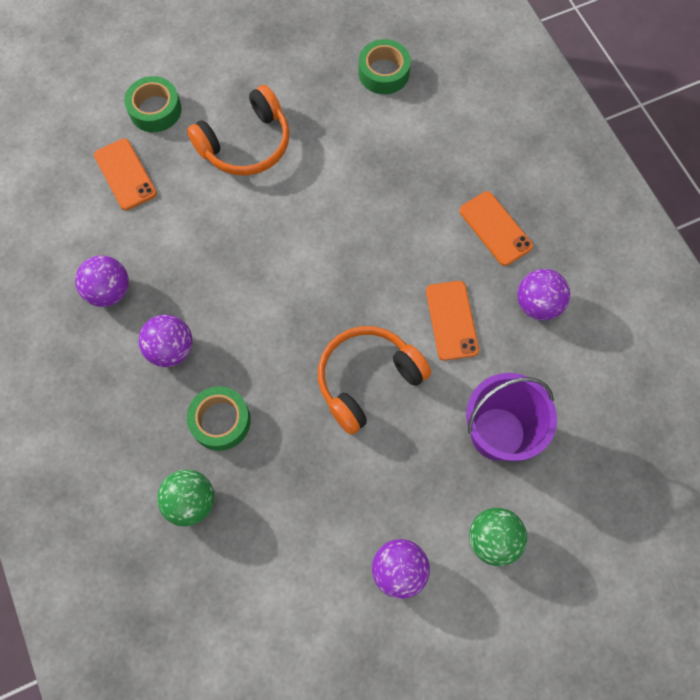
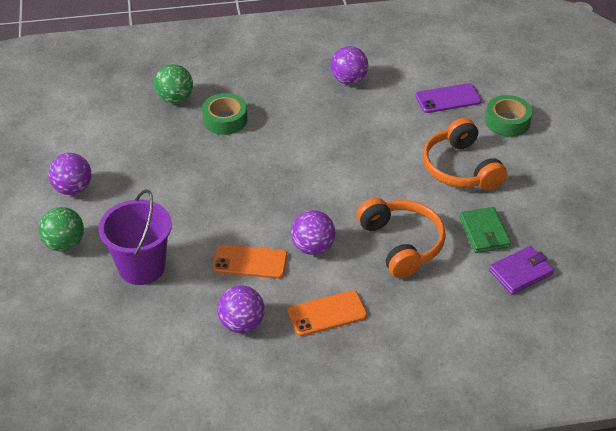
camera: 105 degrees right, 25 degrees down
(125, 174) = (448, 98): orange phone -> purple phone
(171, 349) = (290, 103): purple ball -> purple ball (313, 247)
(338, 109) = (484, 232): none -> green wallet
(367, 380) = (221, 200): orange headphones -> orange headphones (401, 244)
(383, 72) = (520, 272): green tape -> purple wallet

